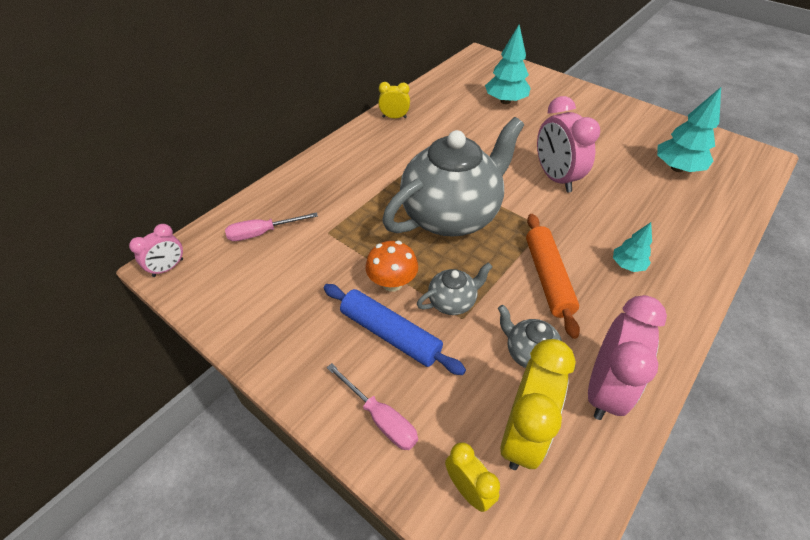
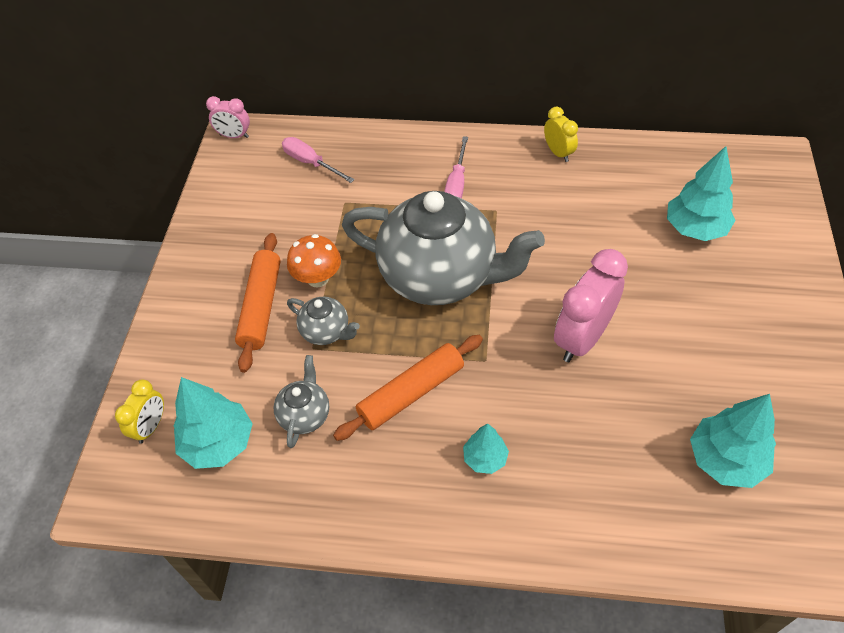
camera: 60 degrees right, 5 degrees up
(380, 418) = (179, 342): pink screwdriver -> pink screwdriver (456, 184)
(390, 334) = (261, 306): blue rolling pin -> orange rolling pin
(522, 433) = (218, 443): yellow clock -> turquoise tree
(604, 388) = (301, 489): pink clock -> none

